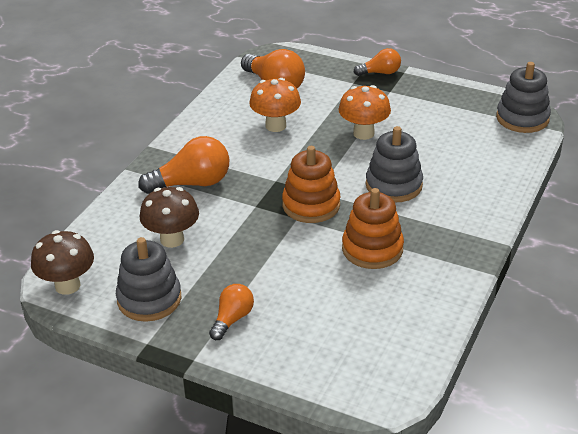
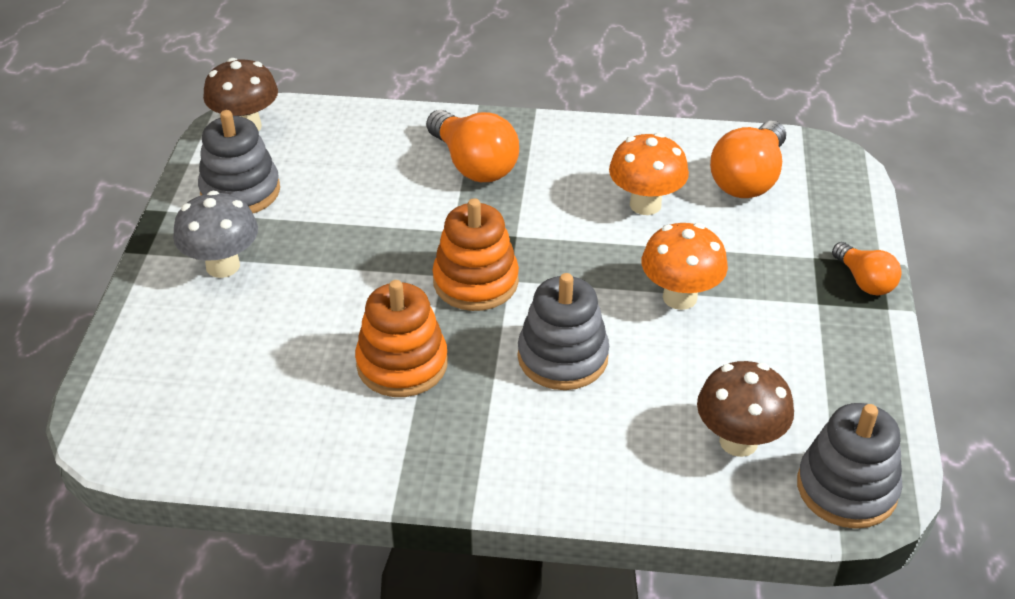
camera: 70 degrees right, 5 degrees up
(172, 239) = (354, 179): brown mushroom -> brown mushroom (738, 441)
(232, 319) = (223, 266): orange light bulb -> grey mushroom

